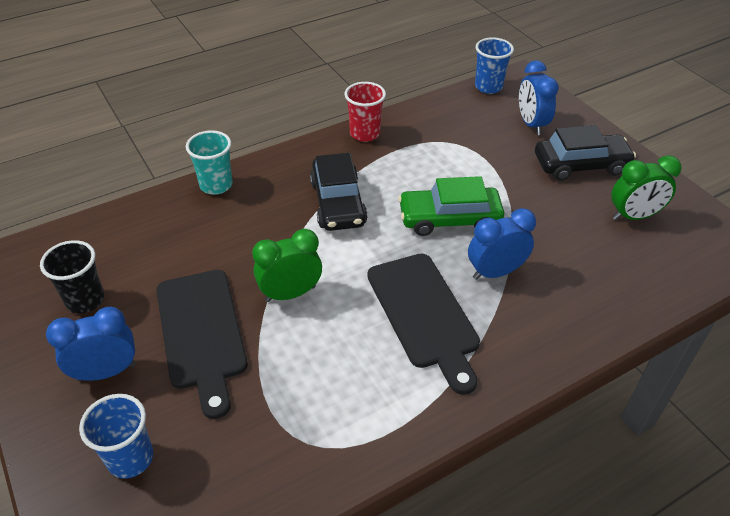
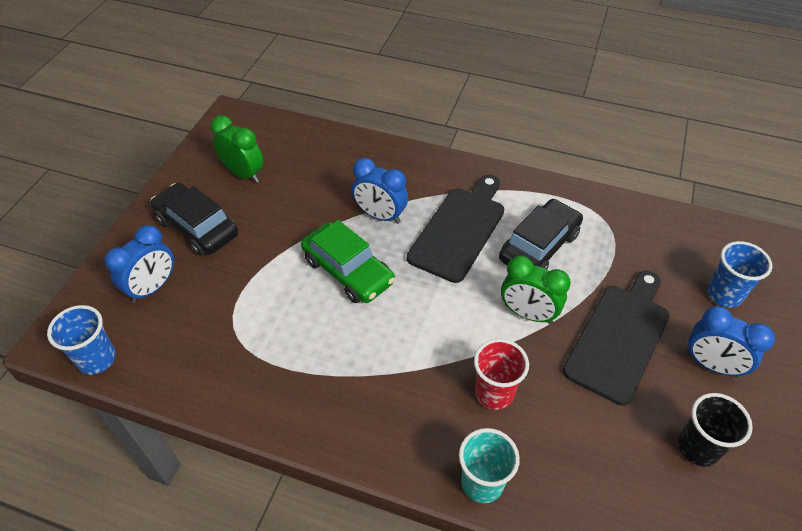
camera: 130 degrees left, 5 degrees up
(338, 203) = (403, 358): black car -> black car (539, 246)
(364, 133) = (279, 413): red cup -> red cup (494, 393)

